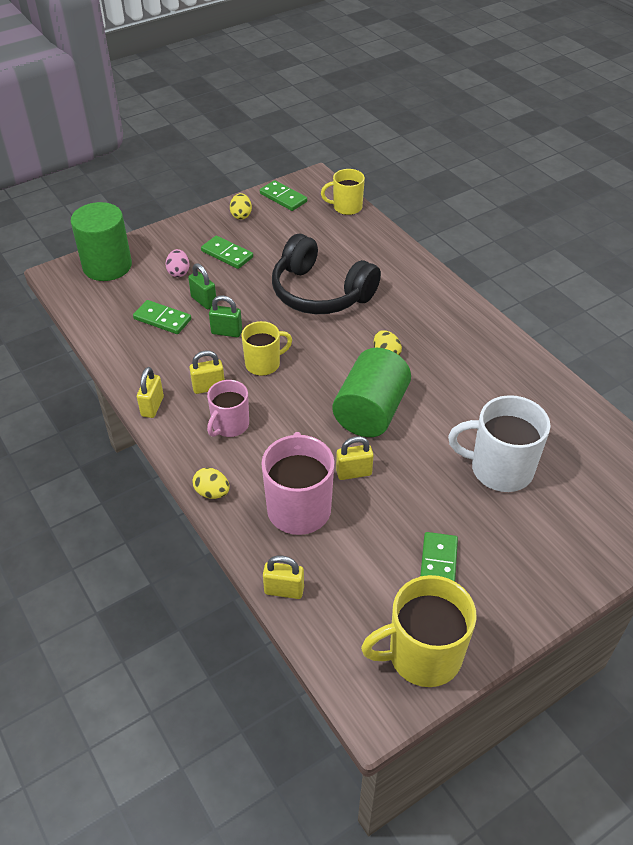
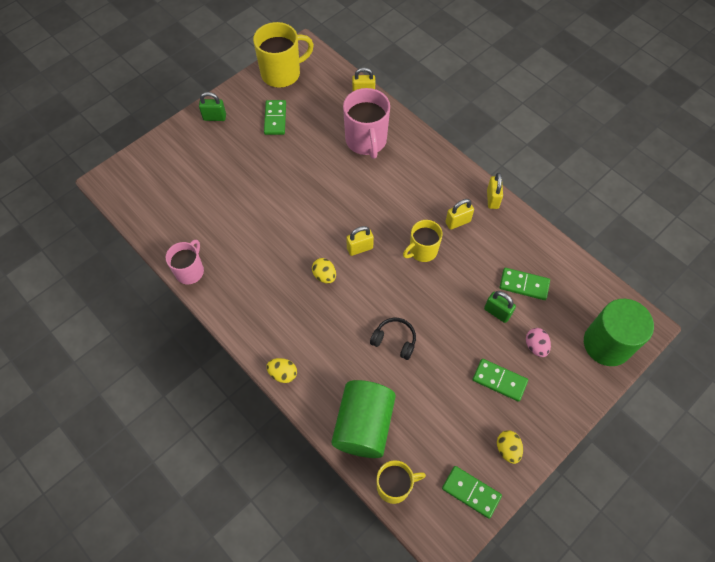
camera: 170 degrees right, 15 degrees up
(212, 492) = (425, 142): yellow egg -> yellow egg (283, 374)
(226, 332) = (463, 279): green padlock -> green padlock (214, 117)
(230, 425) = (430, 192): pink mug -> pink mug (190, 271)
(320, 293) = (394, 340): black headphones -> black headphones, size x0.46
(354, 473) = (335, 169): yellow padlock -> yellow padlock (359, 248)
(370, 411) = (330, 219): green cylinder -> green cylinder (363, 425)
(499, 469) = (235, 186): white mug -> none

